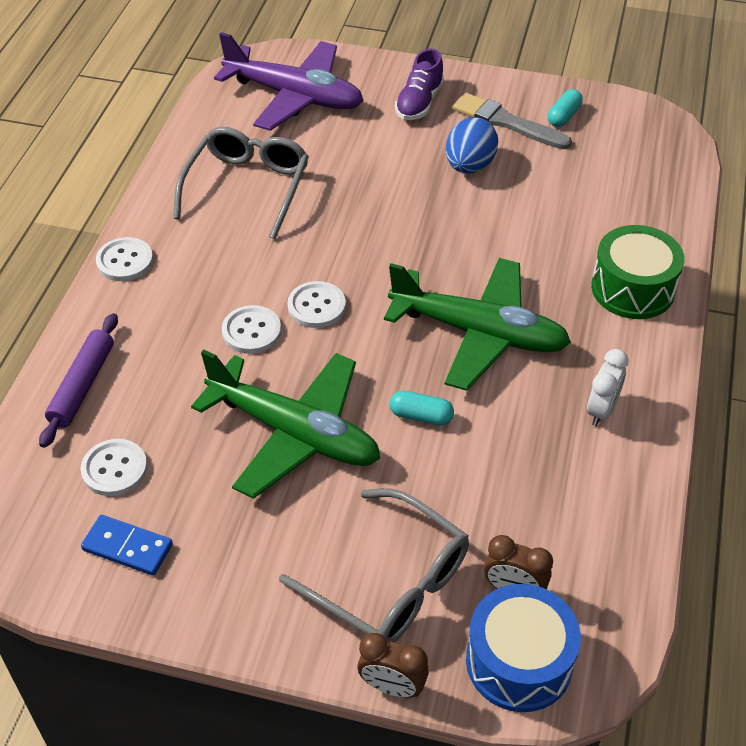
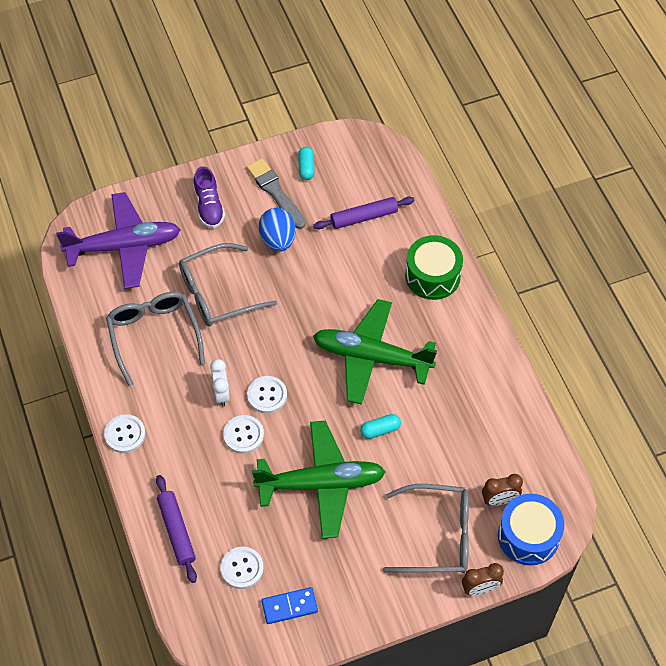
camera: 35 degrees left, 10 degrees up
(353, 183) = (217, 293): none -> grey glasses
(479, 333) = (371, 357): green plane -> green plane turned 150 degrees counterclockwise
(507, 122) = (275, 192): grey brush -> grey brush turned 60 degrees clockwise
(593, 191) = (364, 217): none -> purple rolling pin
(601, 410) = (470, 367): white clock -> white clock (222, 394)

